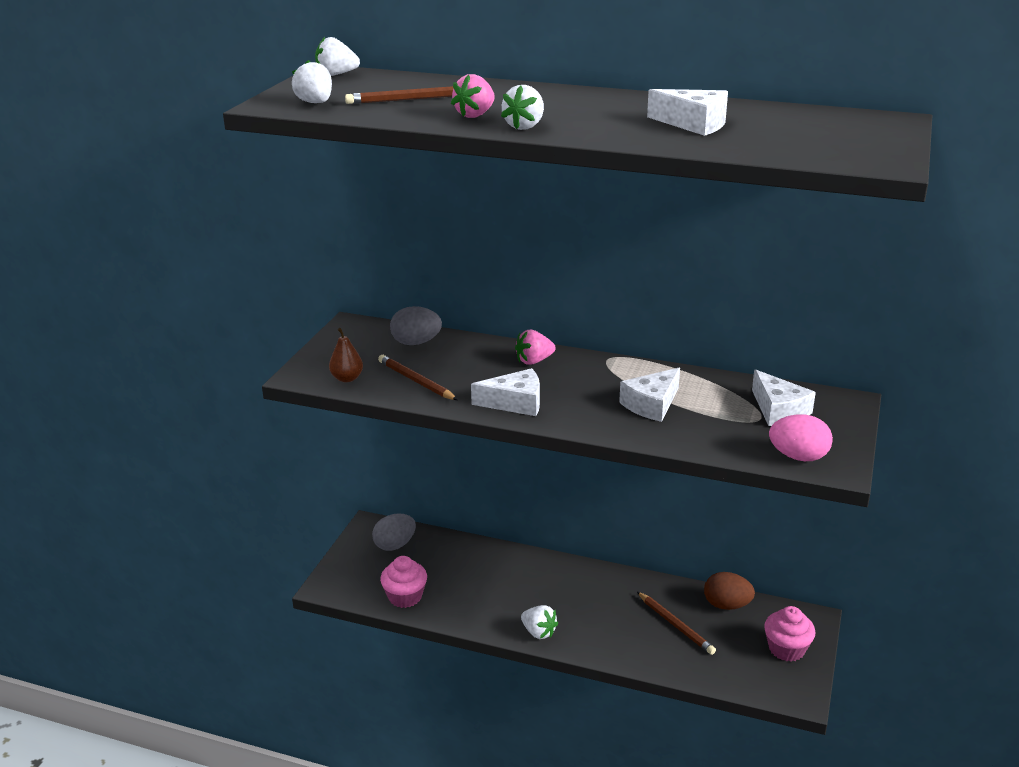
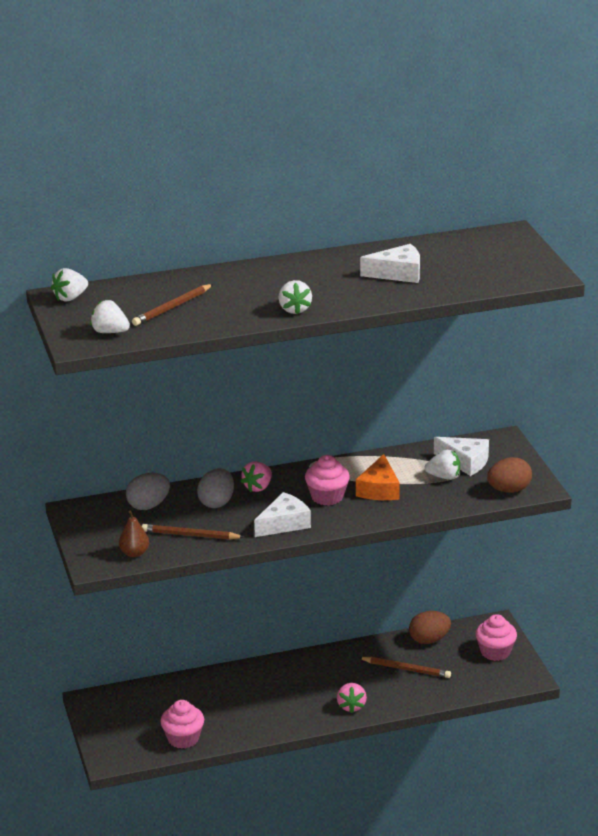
camera: 35 degrees left, 0 degrees up
(395, 545) = (129, 705): grey egg -> grey egg (216, 502)
(475, 115) = (244, 309): pink strawberry -> pink strawberry (351, 706)
(538, 632) = (313, 717): white strawberry -> white strawberry (444, 477)
(589, 393) = (327, 497): none -> pink cupcake
(651, 404) = (379, 489): white cheese -> orange cheese
(798, 457) = (509, 490): pink egg -> brown egg

